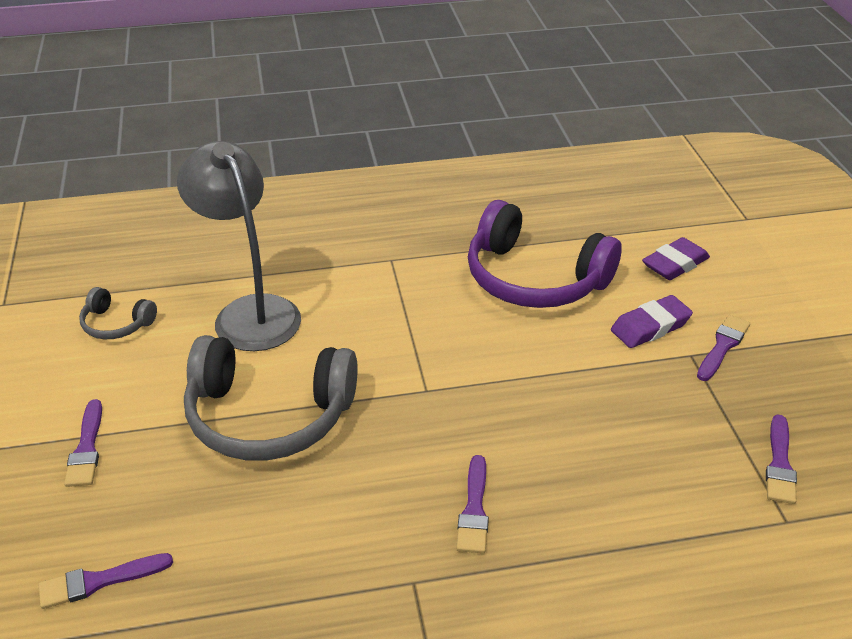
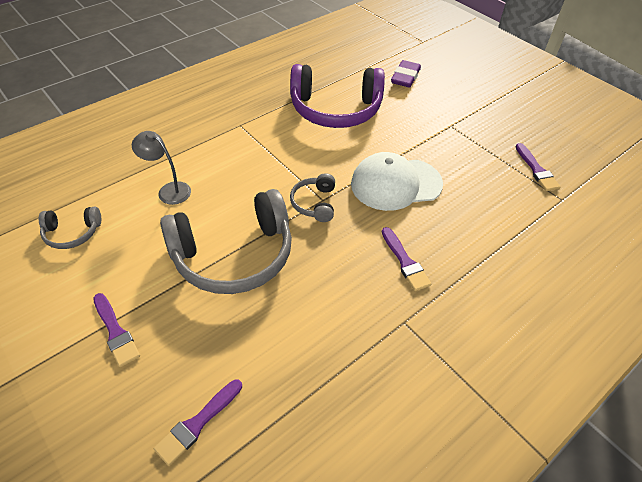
camera: 30 degrees left, 10 degrees up
(250, 312) = (169, 190): grey lamp -> grey lamp, size x0.51
(412, 391) = (315, 203): none -> grey headphones
(541, 406) = (395, 184): none -> white cap
(650, 327) = (419, 117): purple eraser -> none
(723, 346) = (463, 115): purple brush -> none

